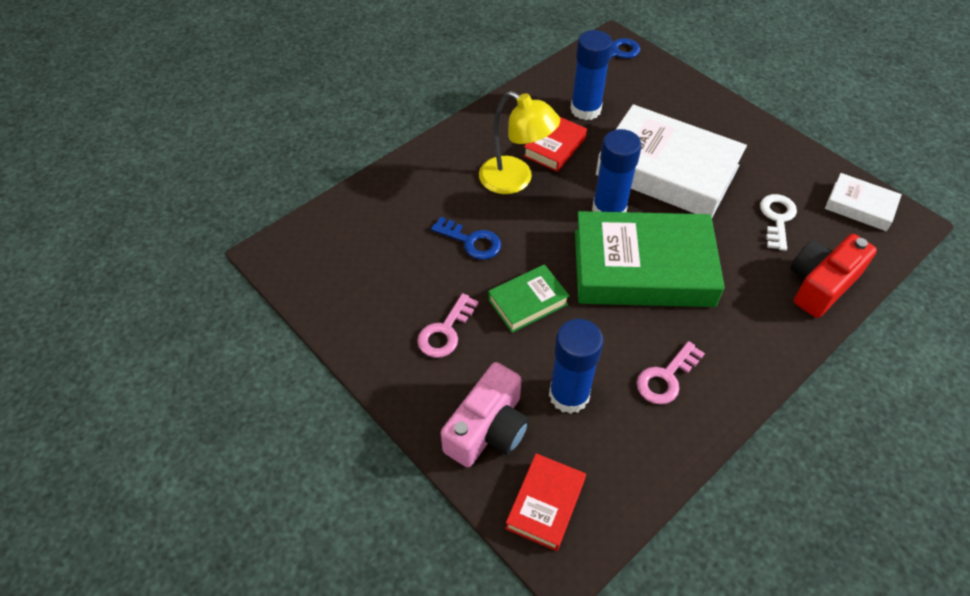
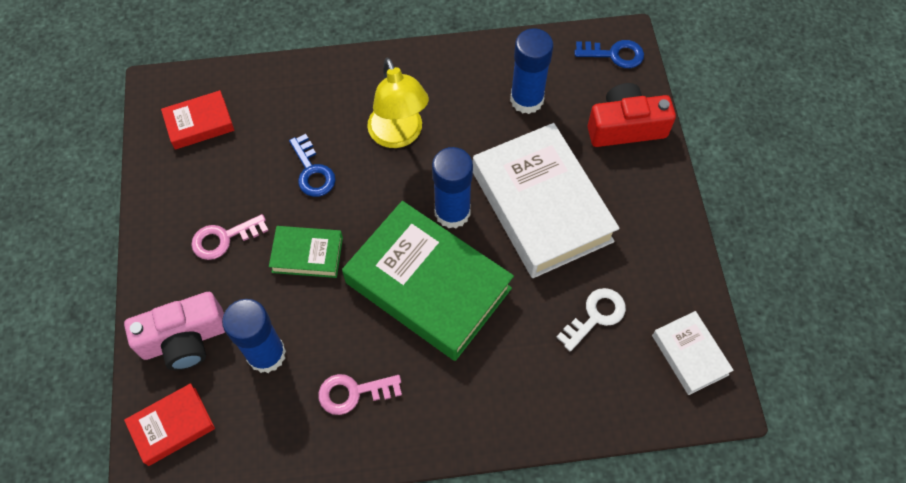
camera: 35 degrees right, 10 degrees up
(554, 147) = (462, 122): red book -> red book (199, 123)
(820, 284) = (569, 403): red camera -> red camera (625, 127)

